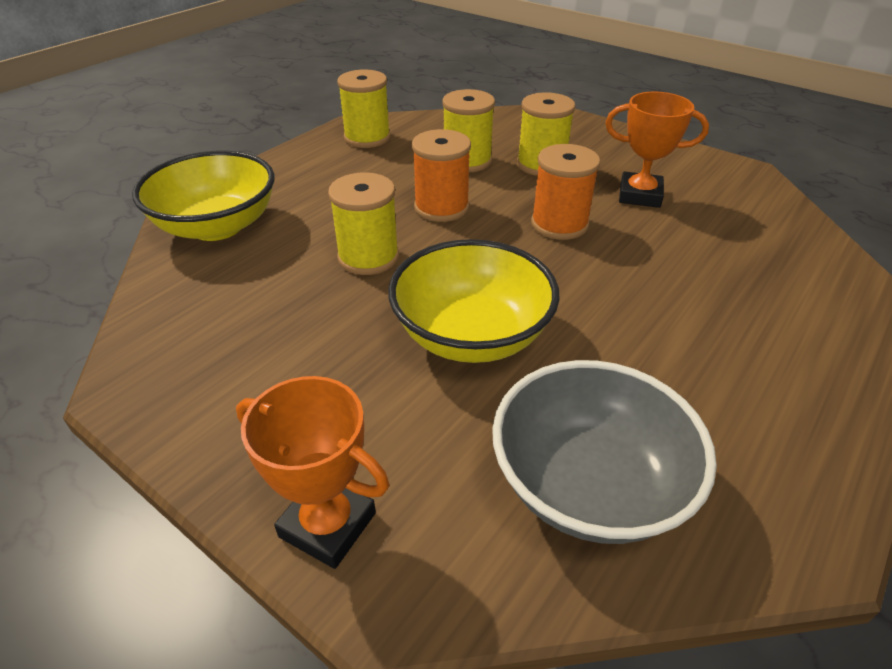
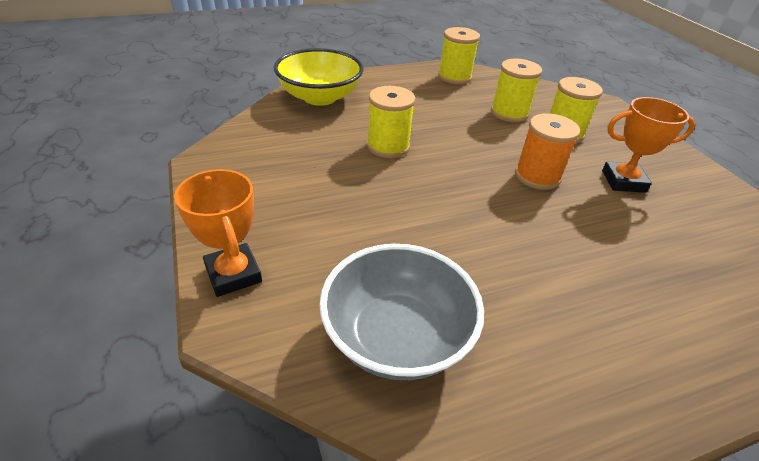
camera: 30 degrees right, 0 degrees up
(441, 207) = (463, 135): orange spool -> none
(471, 335) = (408, 216): yellow bowl -> none
(640, 195) = (623, 181): orange trophy -> orange trophy turned 45 degrees counterclockwise

